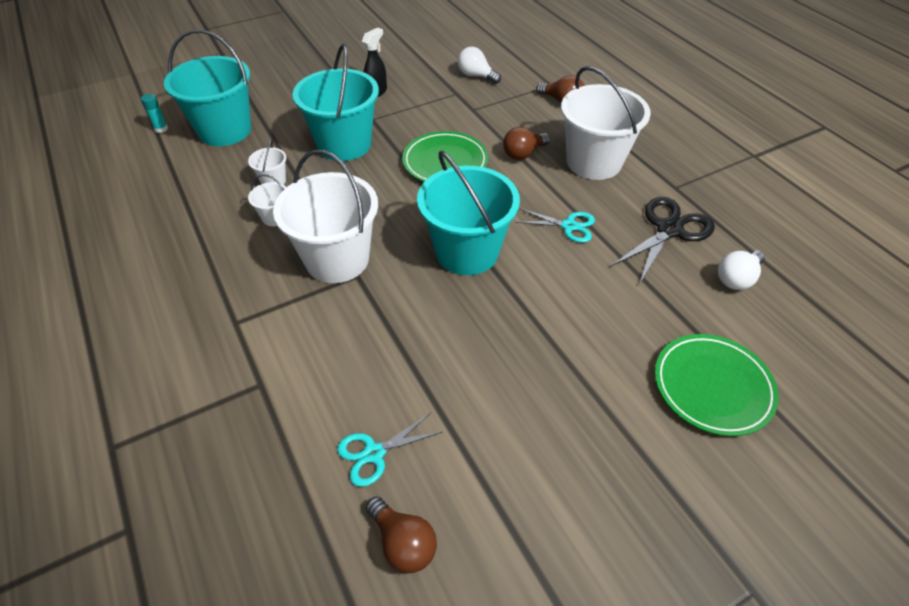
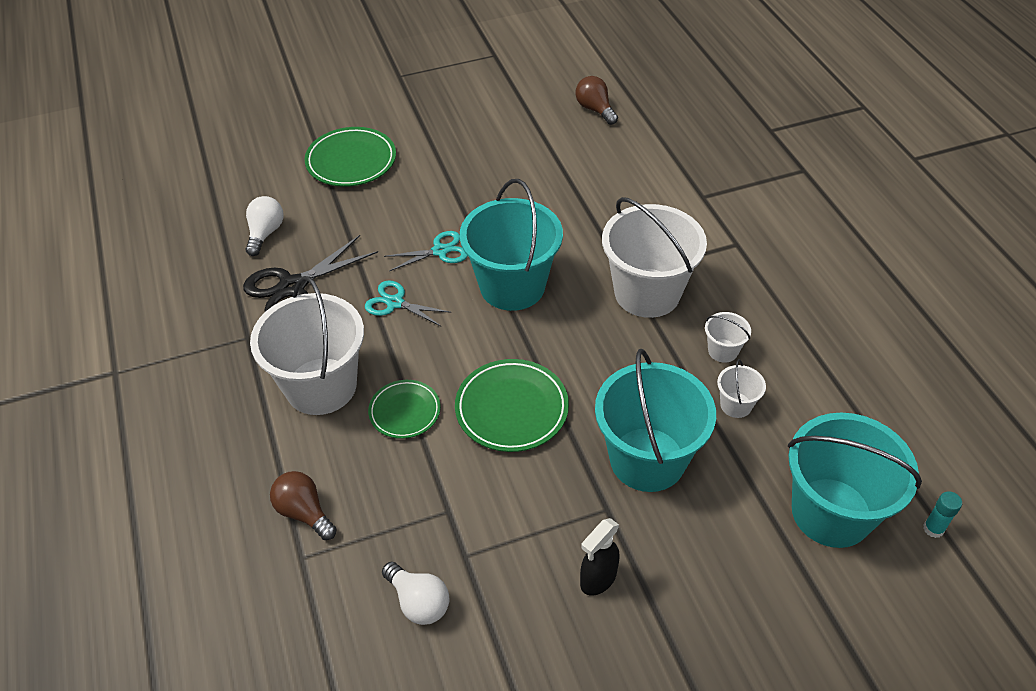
camera: 170 degrees left, 0 degrees up
(374, 453) = (612, 149): turquoise scissors -> turquoise scissors (440, 251)
(523, 153) = (405, 411): brown light bulb -> green plate
(737, 278) = (265, 233): white light bulb -> white light bulb turned 45 degrees counterclockwise

